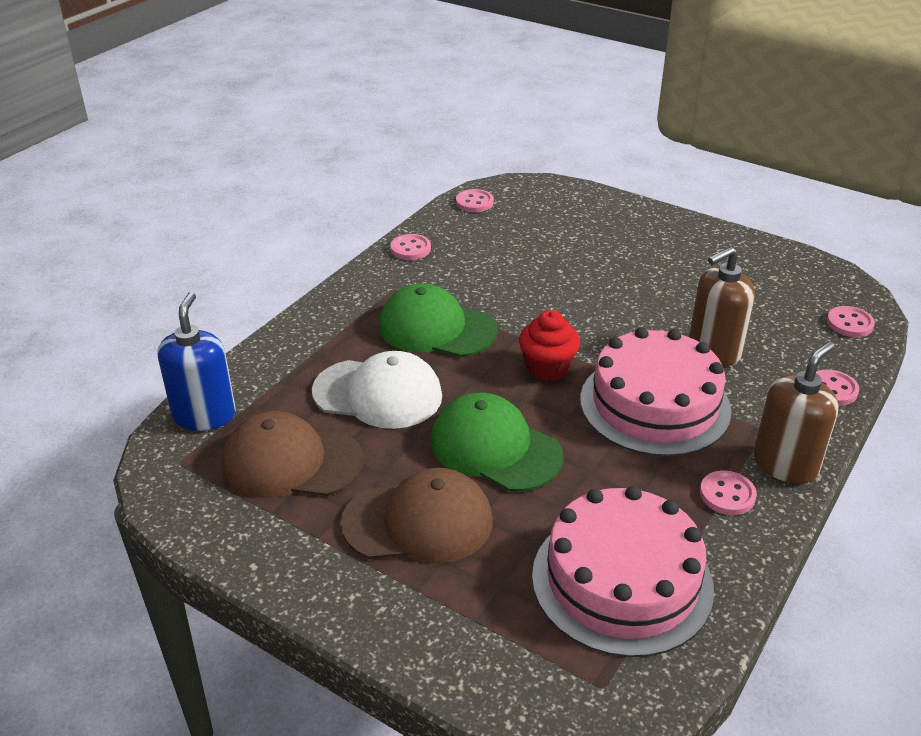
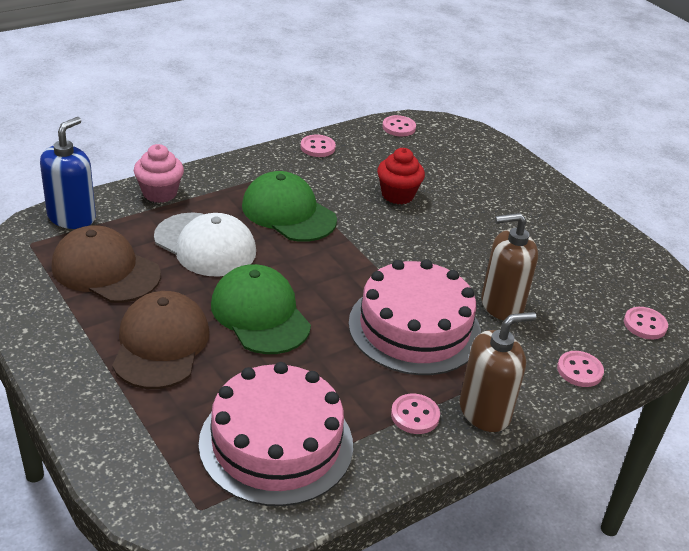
camera: 20 degrees right, 0 degrees up
(282, 353) = (159, 193): none -> pink cupcake
(418, 522) = (161, 344): brown cap -> brown cap turned 105 degrees counterclockwise
(547, 368) = (350, 271): red cupcake -> red cupcake (397, 195)

